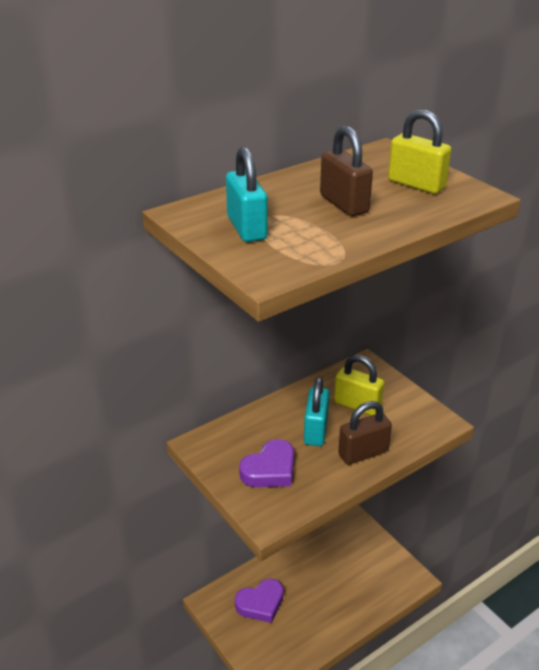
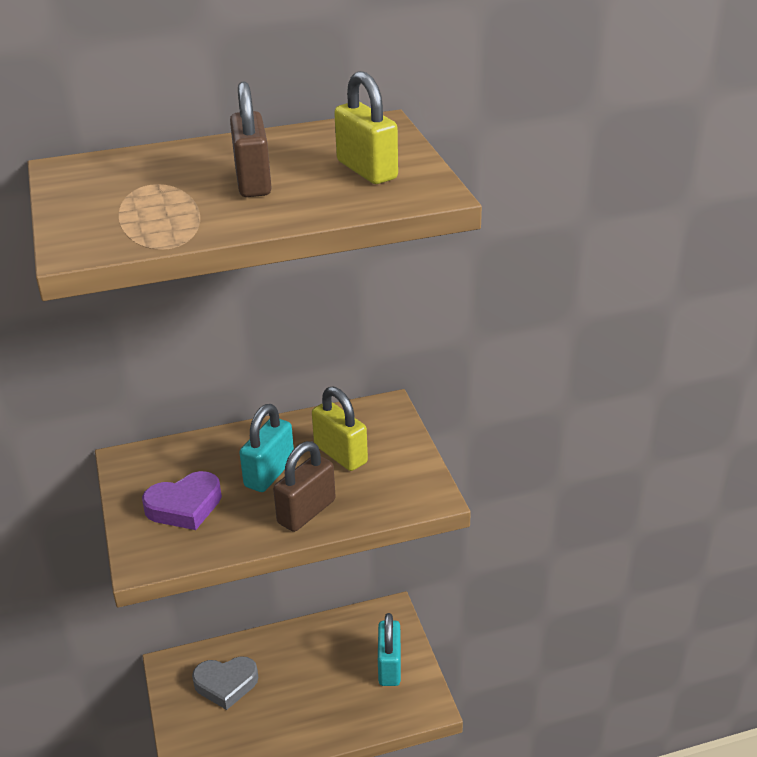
camera: 20 degrees right, 0 degrees up
(246, 228) = (113, 194): turquoise padlock -> turquoise padlock (389, 666)
(260, 603) = (226, 684): purple heart -> grey heart
(363, 453) = (306, 512): brown padlock -> brown padlock turned 45 degrees counterclockwise

